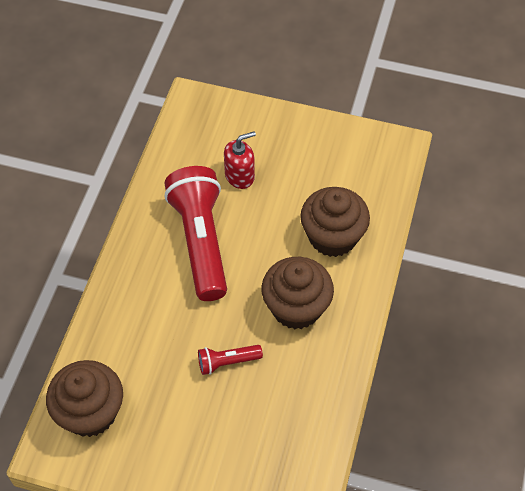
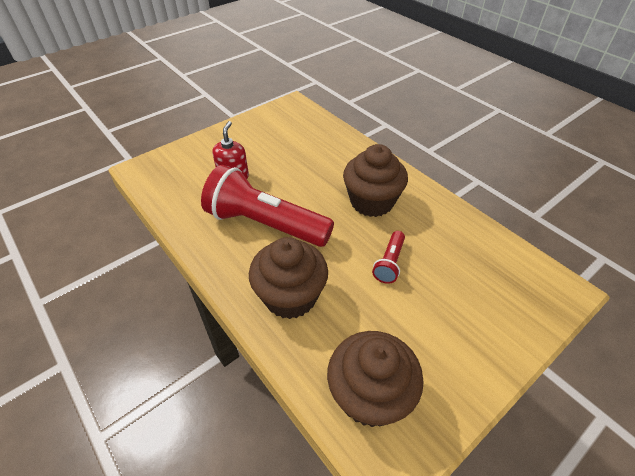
camera: 55 degrees left, 10 degrees down
(332, 237) = (330, 158): brown cupcake -> brown cupcake (290, 296)

